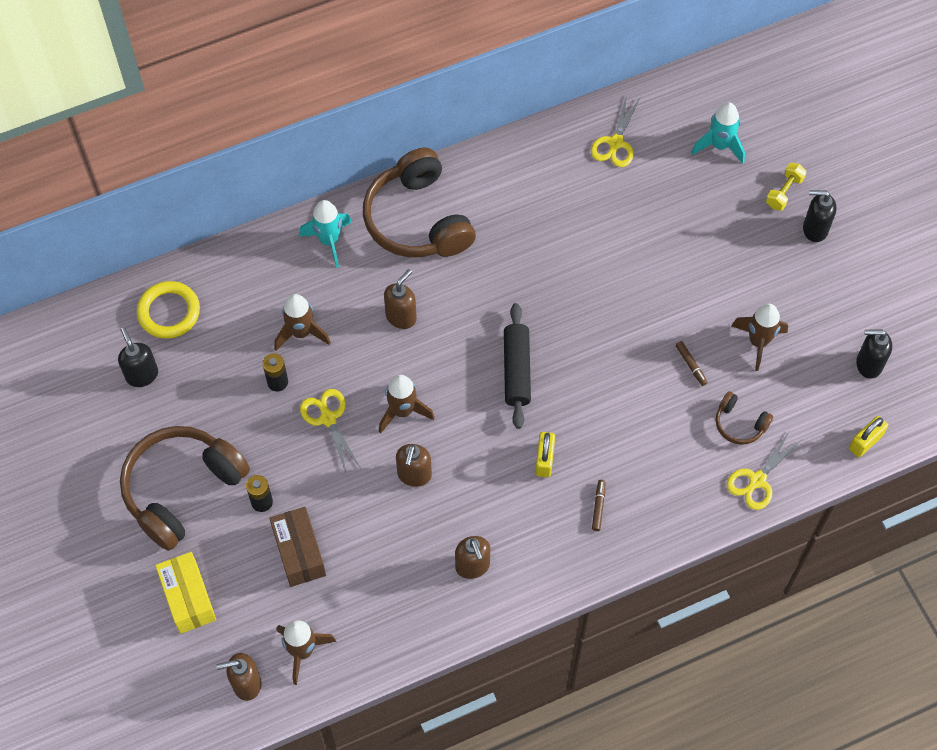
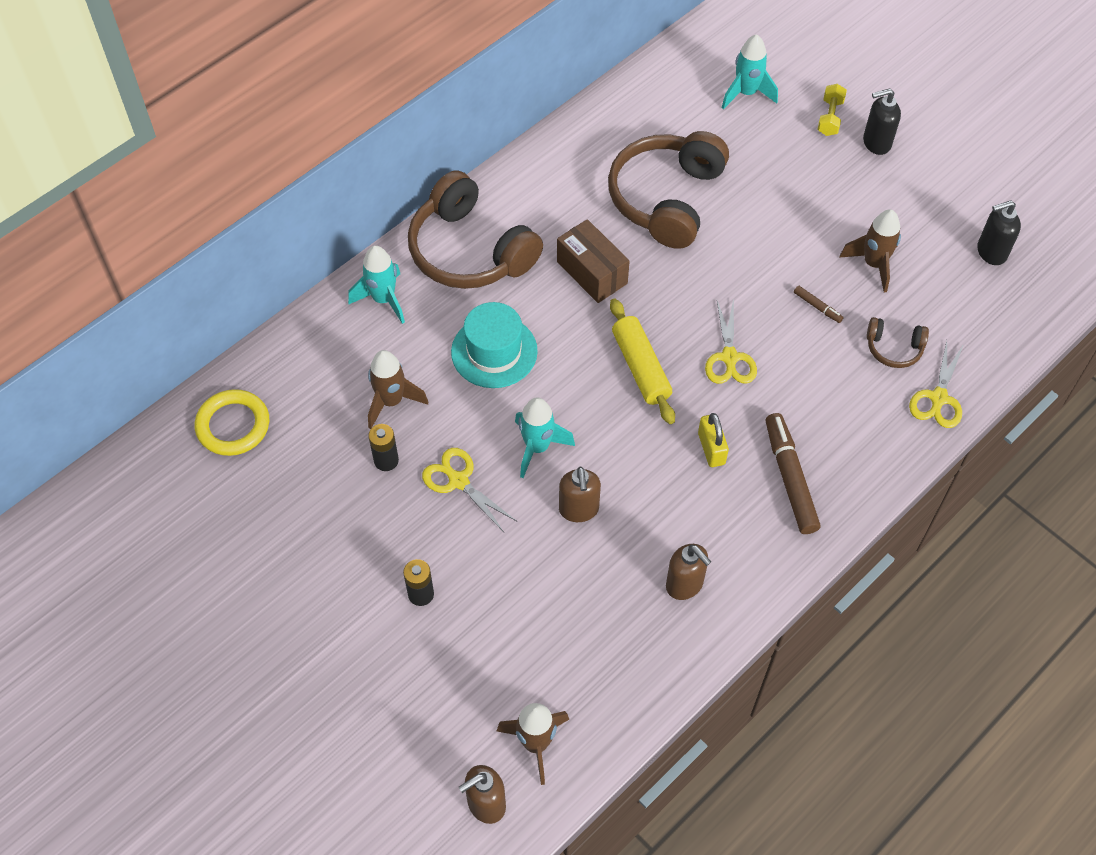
camera: 20 degrees left, 5 degrees down
(142, 375) = (228, 501): black soap dispenser -> none
(182, 489) = (323, 611): brown headphones -> brown headphones (666, 198)
(188, 598) = (379, 730): yellow box -> none
(299, 553) = (486, 635): brown box -> brown box (592, 272)
(401, 316) = (494, 351): brown soap dispenser -> turquoise hat
(402, 411) = (537, 447): brown rocket -> turquoise rocket
(516, 370) = (641, 367): black rolling pin -> yellow rolling pin
(598, 507) = (790, 478): brown marker -> brown marker, size x2.16
(615, 144) = (642, 120): yellow scissors -> yellow scissors (729, 358)
(865, 442) = (1025, 327): yellow padlock -> none

